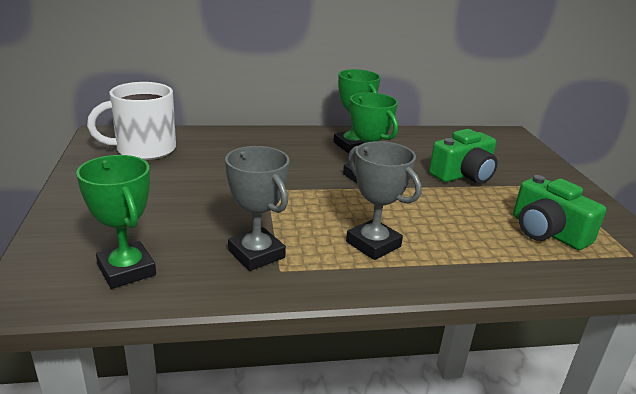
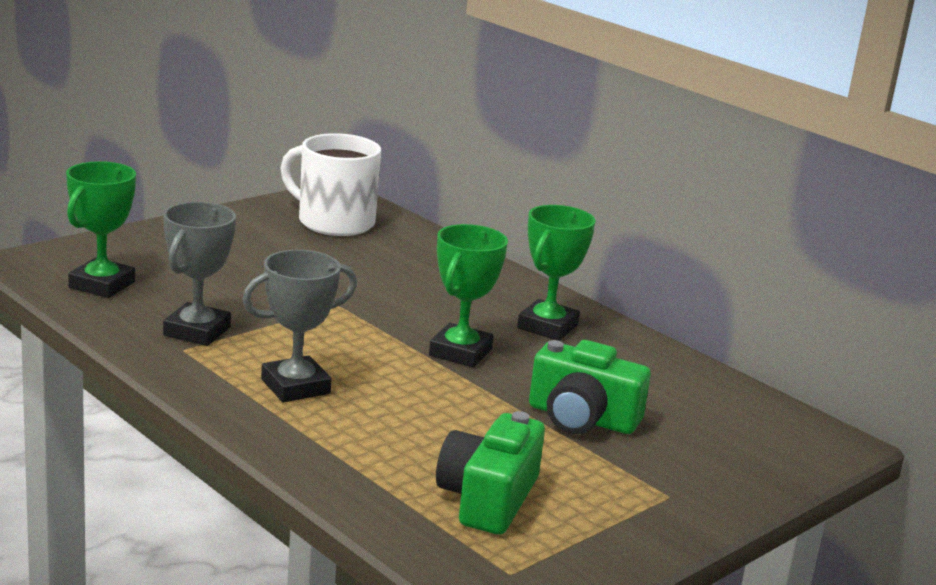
camera: 55 degrees right, 5 degrees down
(373, 244) = (295, 386): grey trophy -> grey trophy turned 45 degrees clockwise

